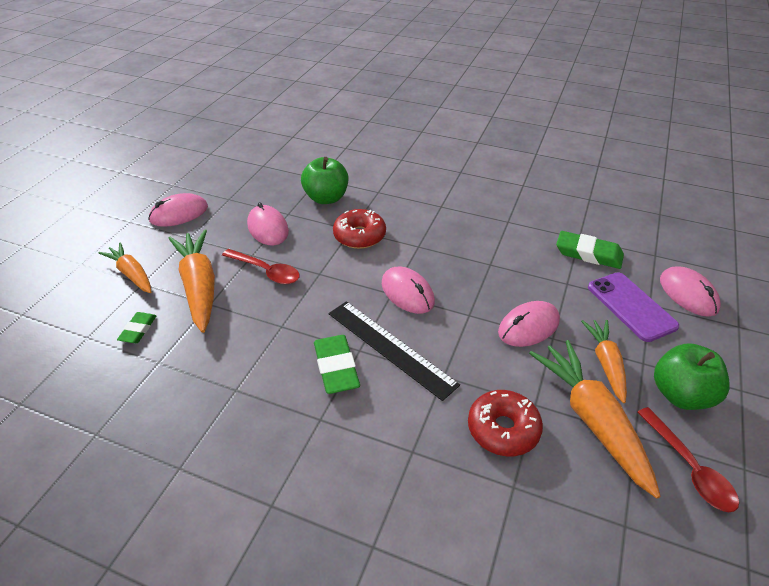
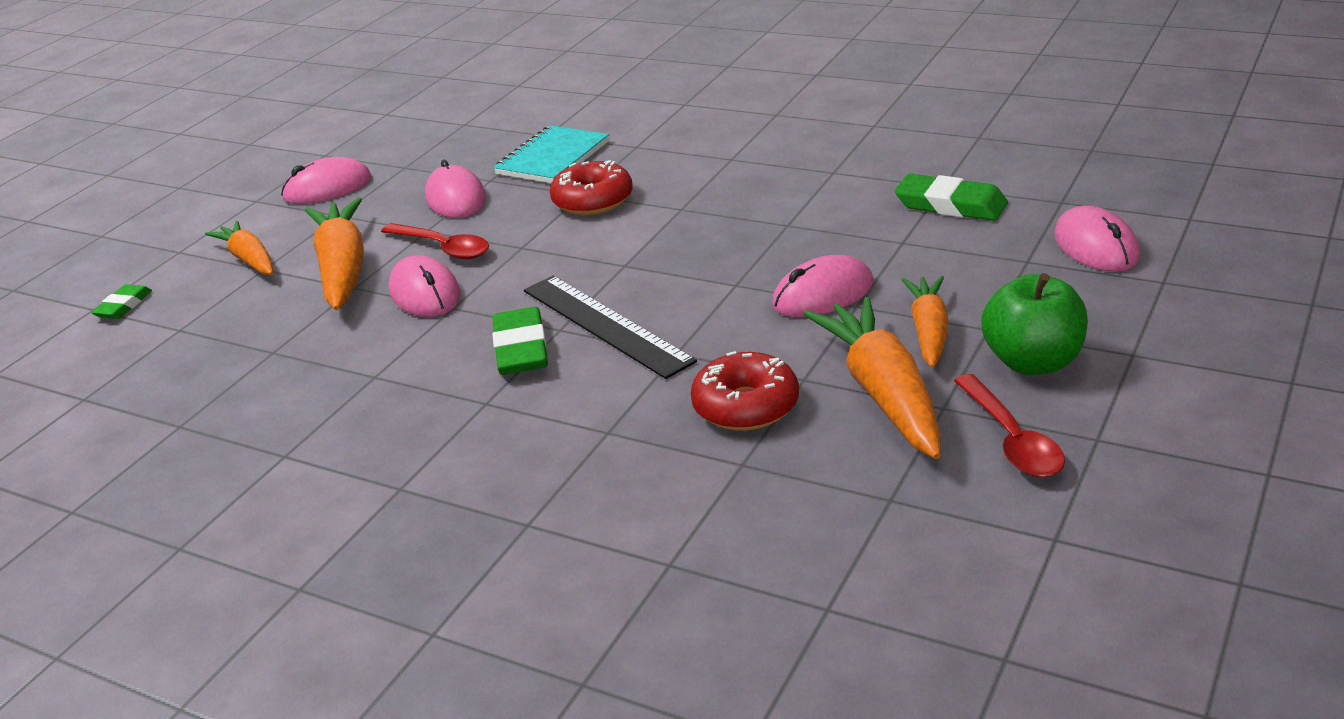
camera: 10 degrees right, 10 degrees down
(138, 330) = (250, 319): green eraser -> green eraser (123, 306)
(326, 198) = (553, 158): green apple -> turquoise notebook
(407, 293) = (648, 263): pink mouse -> pink mouse (425, 293)
(631, 306) = (995, 265): purple phone -> none

